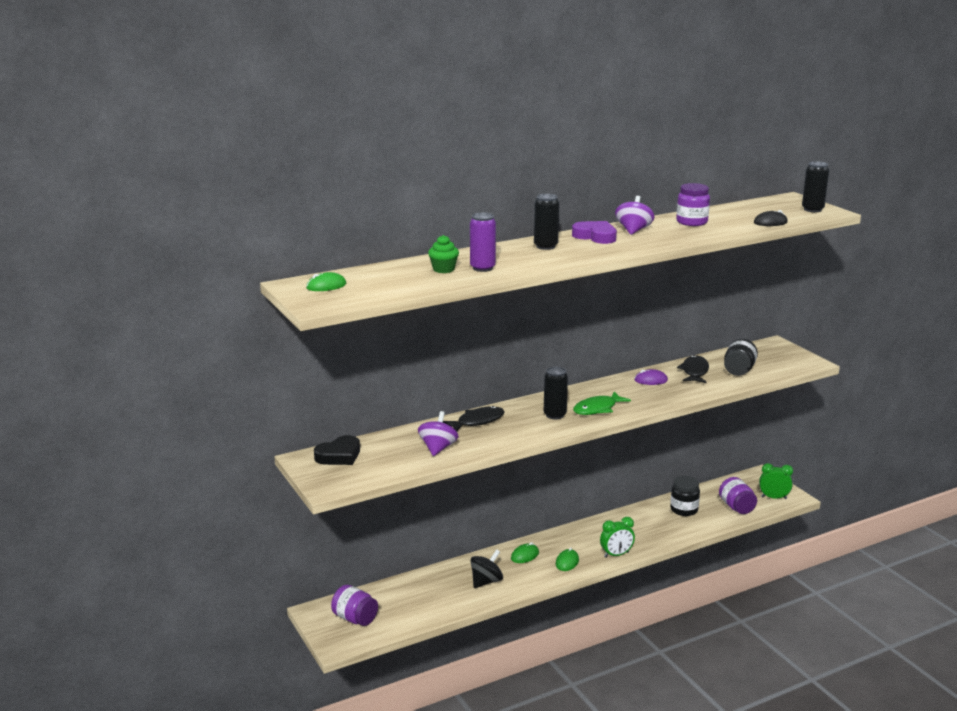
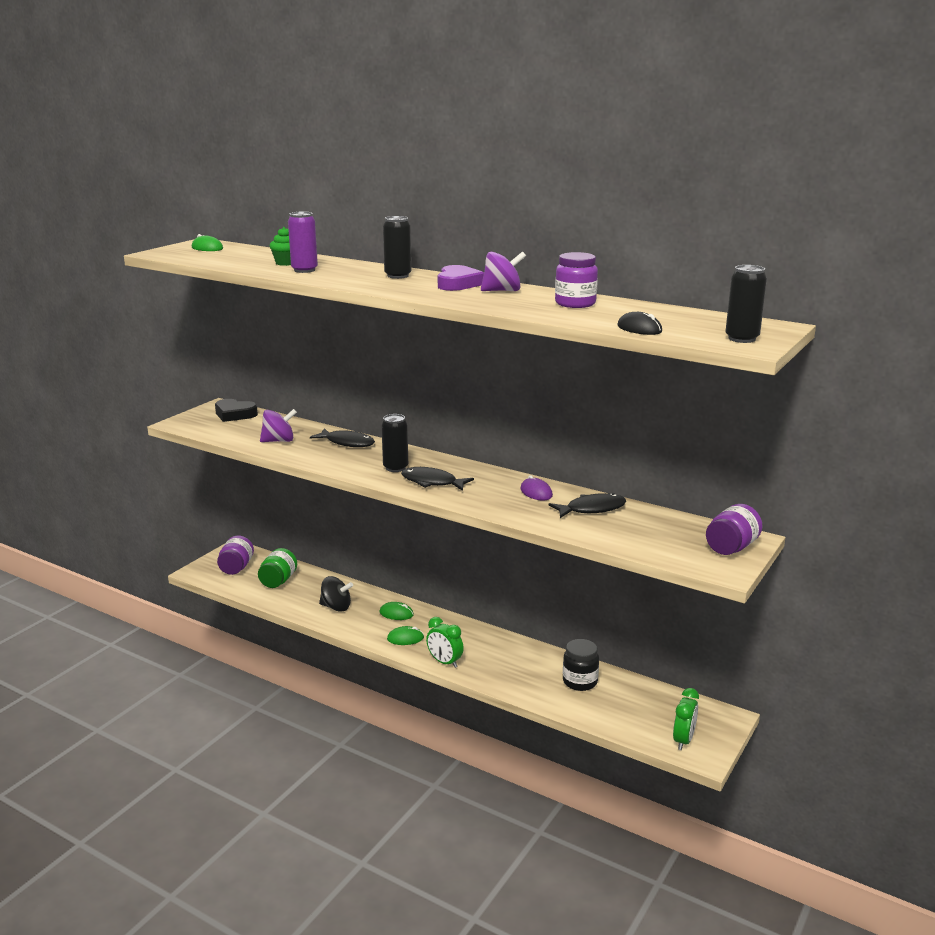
camera: 60 degrees right, 0 degrees up
(407, 600) = (278, 581): none -> green jar
(597, 409) = (432, 482): green fish -> black fish
(736, 507) = (627, 717): purple jar -> purple jar (731, 548)
(739, 370) = (630, 532): black jar -> none
(774, 497) = (683, 740): green clock -> green clock turned 45 degrees clockwise

